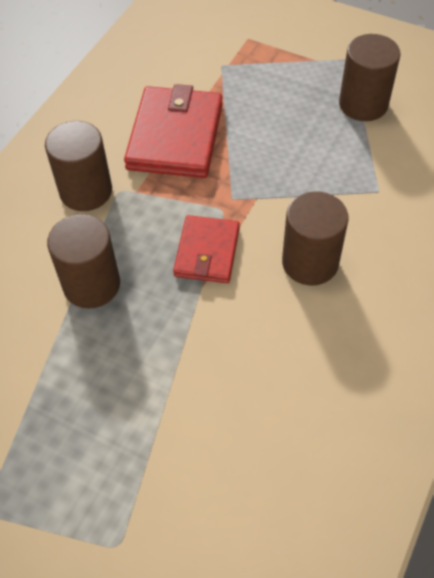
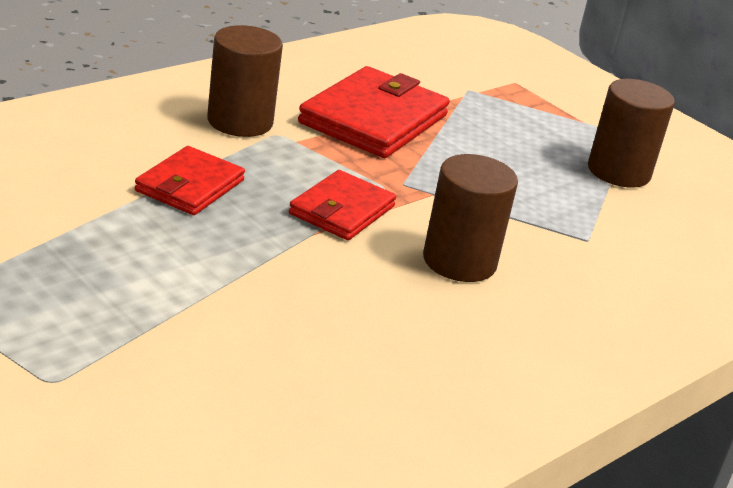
camera: 15 degrees right, 25 degrees down
(91, 284) = (189, 186): brown cylinder -> red wallet

